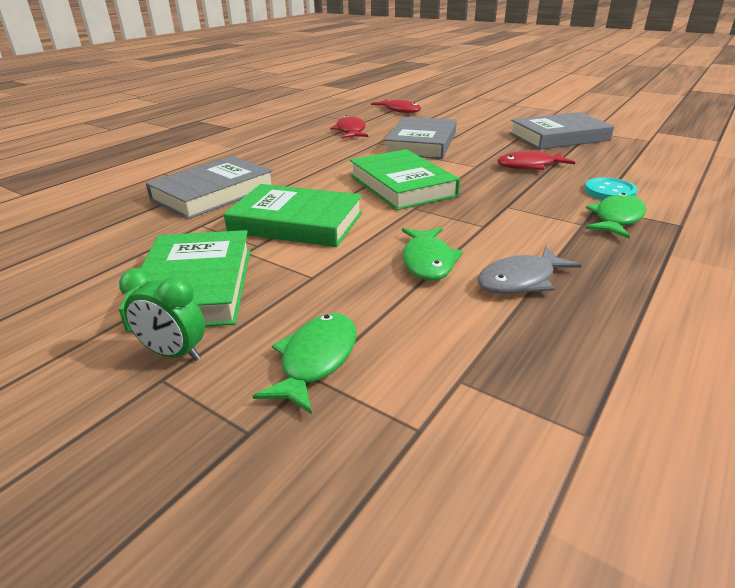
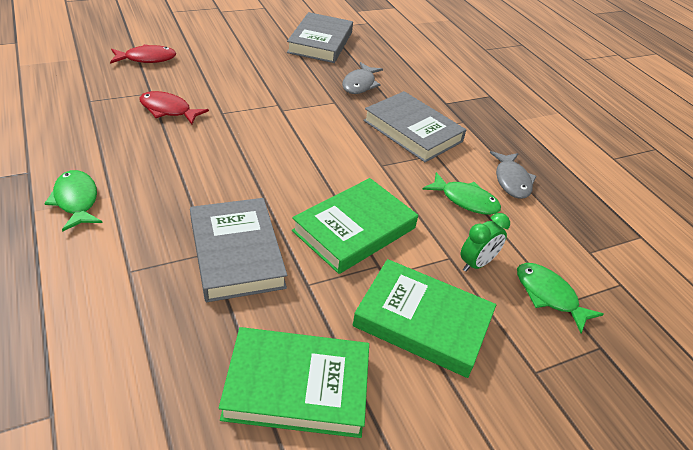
camera: 65 degrees left, 10 degrees up
(174, 354) = (509, 358): green clock -> green clock (476, 264)
(402, 185) = (335, 150): green book -> green book (297, 386)
(421, 143) = (256, 96): grey book -> grey book (412, 131)
(529, 166) = (360, 84): red fish -> grey fish
(609, 191) = (429, 86): turquoise button -> none
(616, 218) = (466, 107): green fish -> green fish (76, 200)

